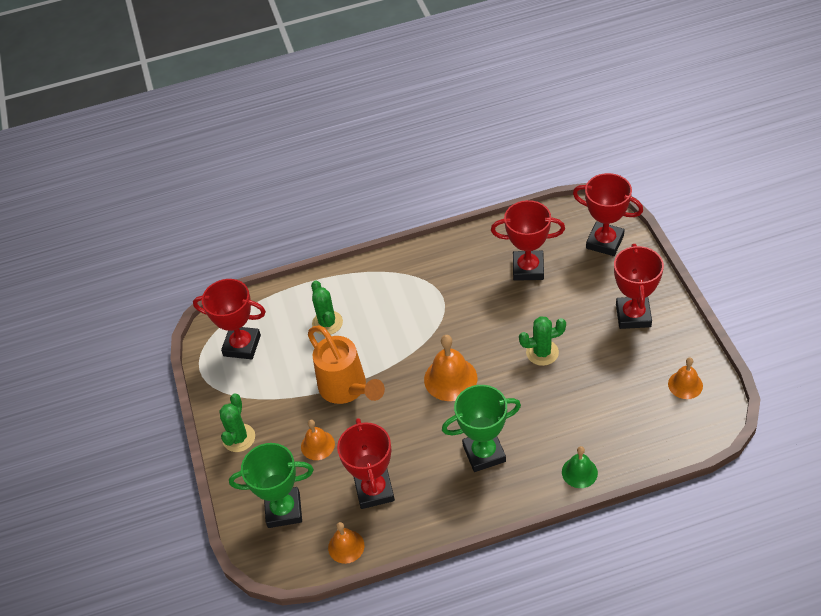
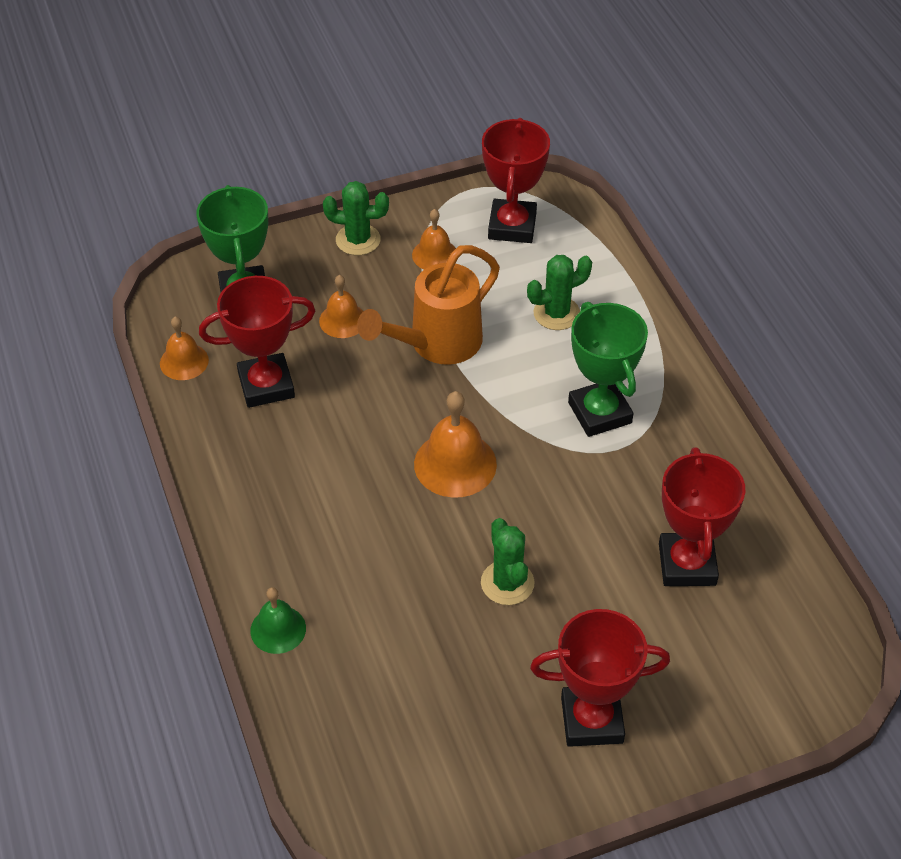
camera: 80 degrees right, 0 degrees up
(484, 453) = (319, 508): green trophy -> green trophy (599, 413)
(604, 242) = (763, 682): red trophy -> none
(685, 384) = (442, 792): orange bell -> orange bell (435, 255)

